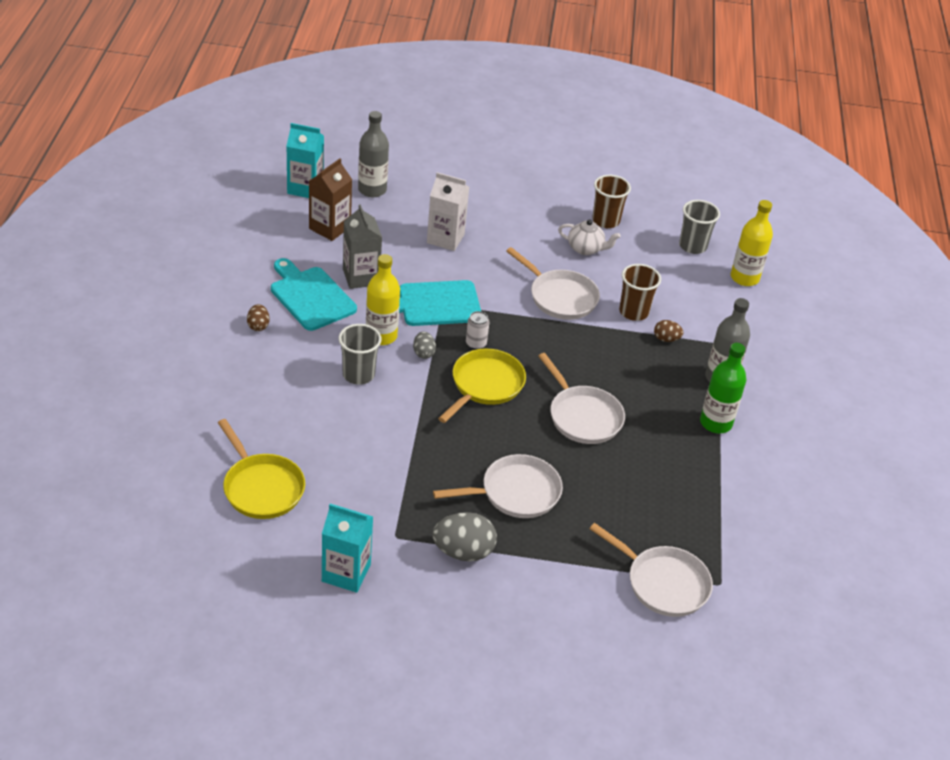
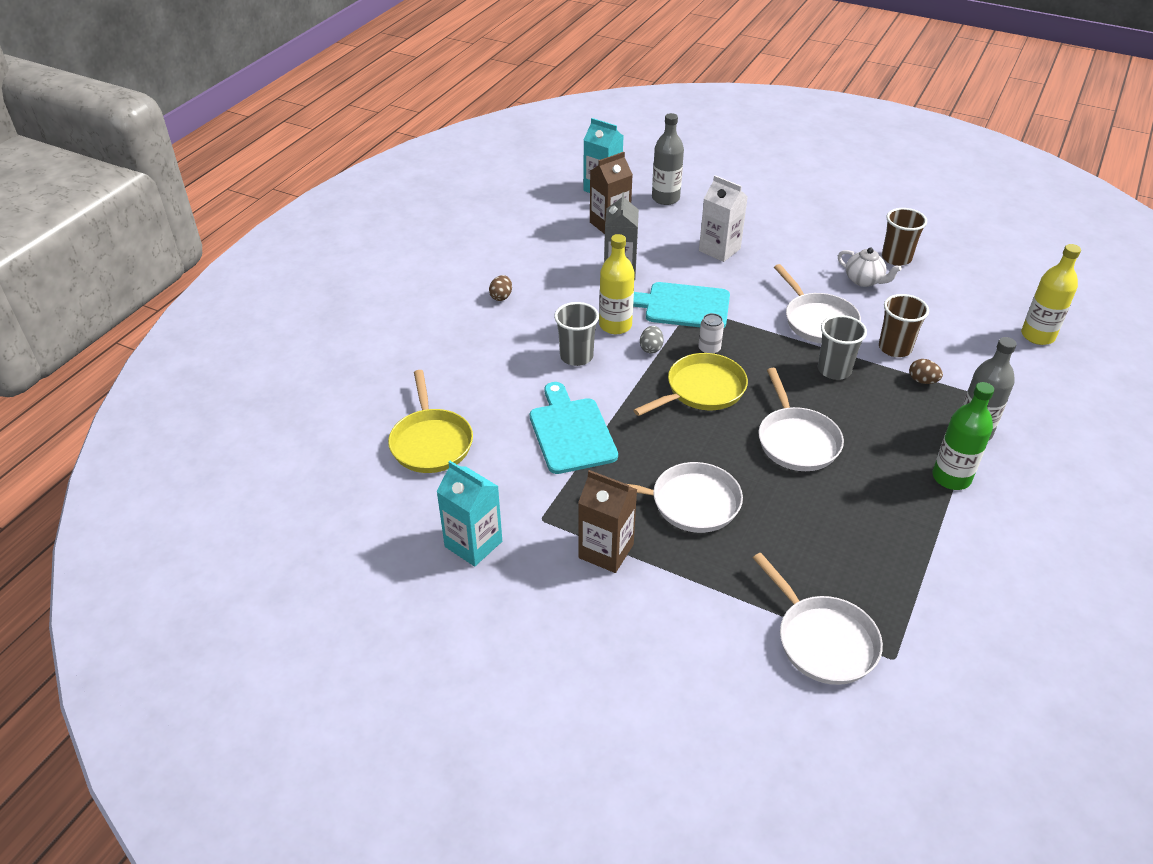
camera: 25 degrees right, 0 degrees up
(310, 296) = (563, 279): turquoise cutting board -> turquoise cutting board (571, 432)
(463, 552) = (606, 551): grey egg -> brown carton
(692, 246) = (986, 296): grey cup -> grey cup (834, 370)

